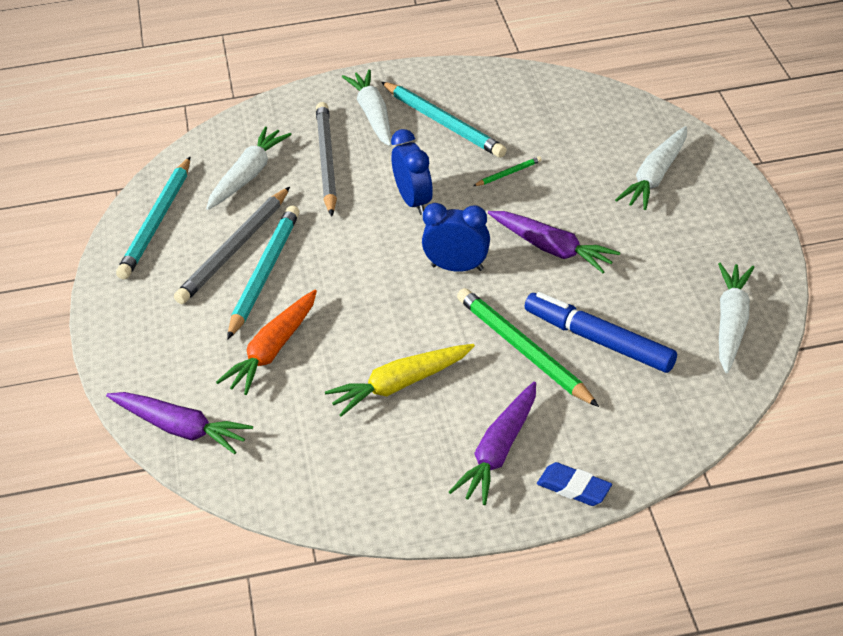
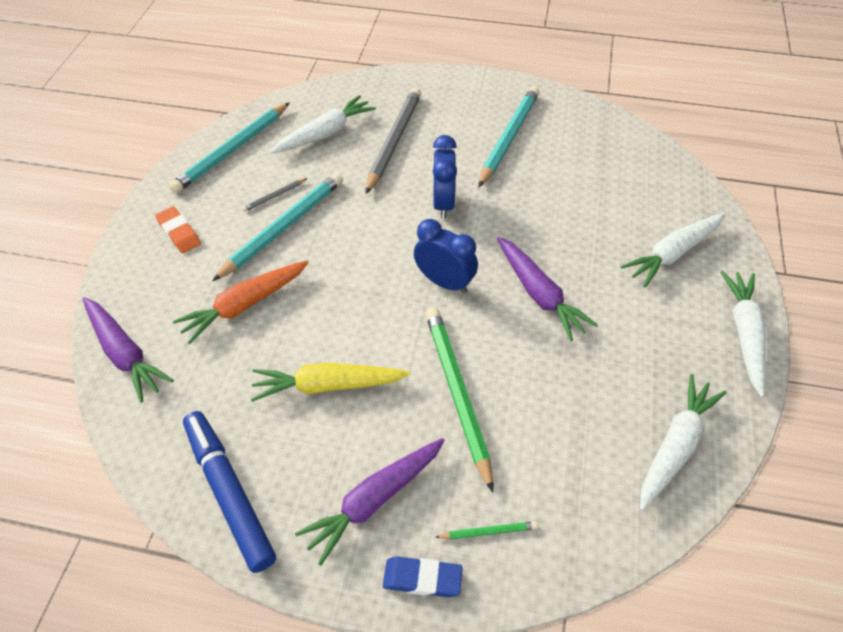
camera: 20 degrees right, 10 degrees up
(156, 313) = (179, 233): none -> orange eraser
(234, 249) = (274, 196): grey pencil -> grey pencil, size x0.43
(373, 115) = (454, 112): white carrot -> white carrot (744, 334)
(443, 123) = (509, 138): turquoise pencil -> turquoise pencil turned 135 degrees counterclockwise
(508, 173) = (539, 204): green pencil -> green pencil (488, 531)
(574, 488) = (422, 578): blue eraser -> blue eraser turned 45 degrees counterclockwise
(598, 340) = (533, 412): blue marker -> blue marker (229, 493)

